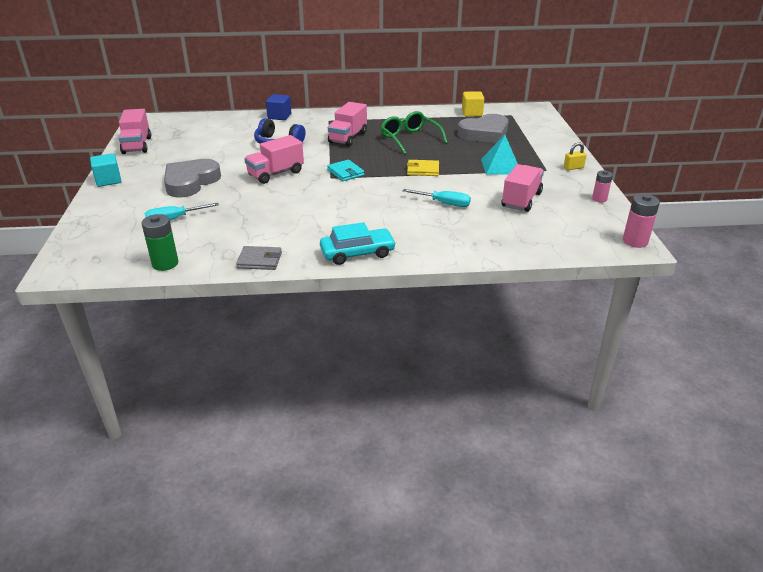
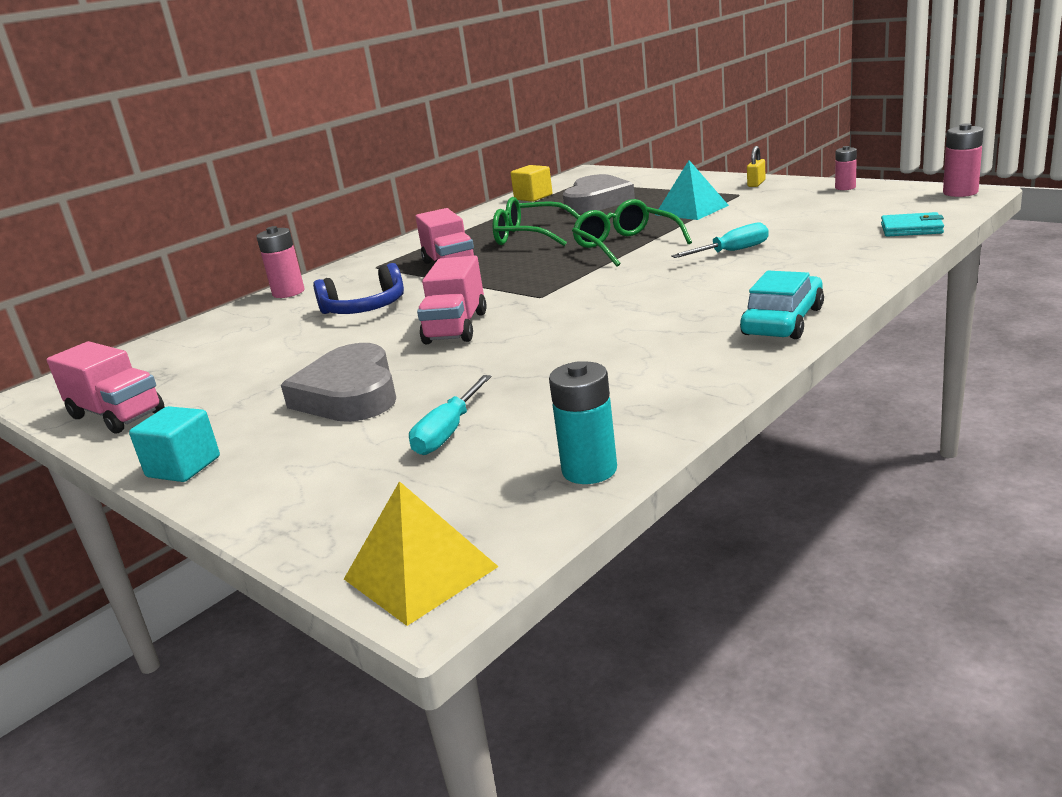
camera: 40 degrees left, 10 degrees down
(69, 262) = (420, 572): none -> yellow pyramid
(165, 263) = (589, 470): green battery -> turquoise battery
(259, 260) = (702, 389): grey wallet -> none
(279, 116) = (288, 292): blue cube -> pink battery
(345, 172) = (545, 286): turquoise wallet -> turquoise wallet (911, 229)
(423, 170) = (625, 245): yellow wallet -> green glasses
(521, 200) = (789, 217): pink truck -> none

